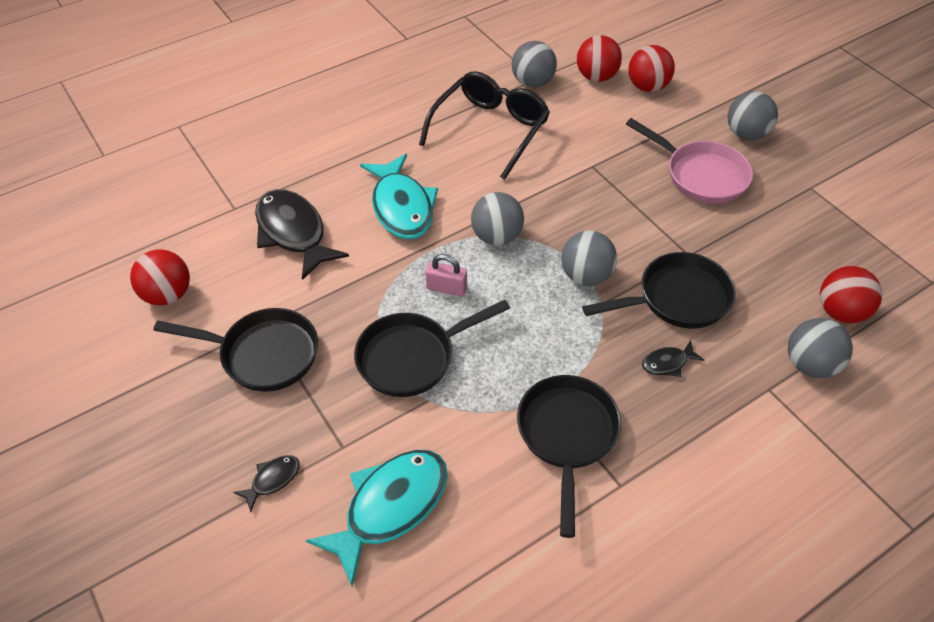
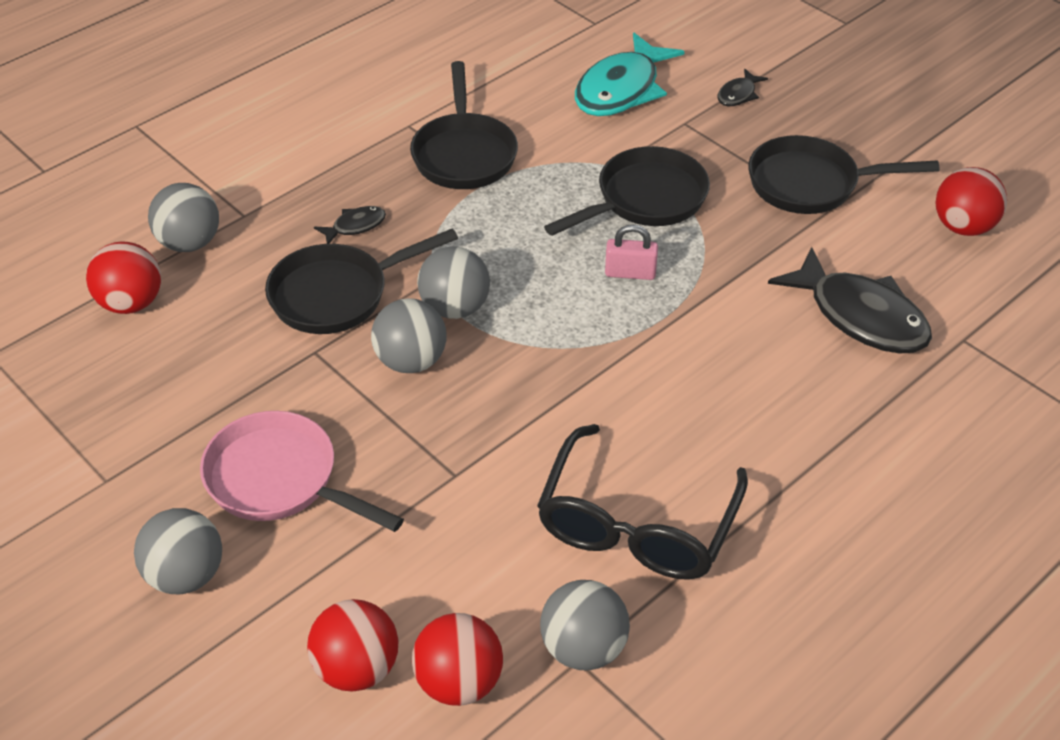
camera: 170 degrees right, 5 degrees down
(401, 207) = (730, 370): turquoise fish -> none
(496, 236) = (582, 344): grey ball -> grey ball (411, 361)

